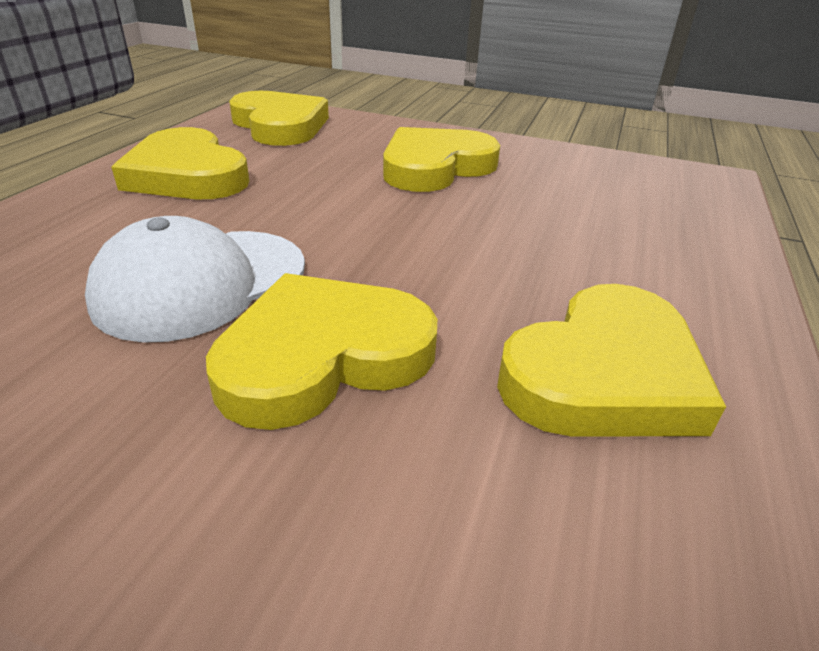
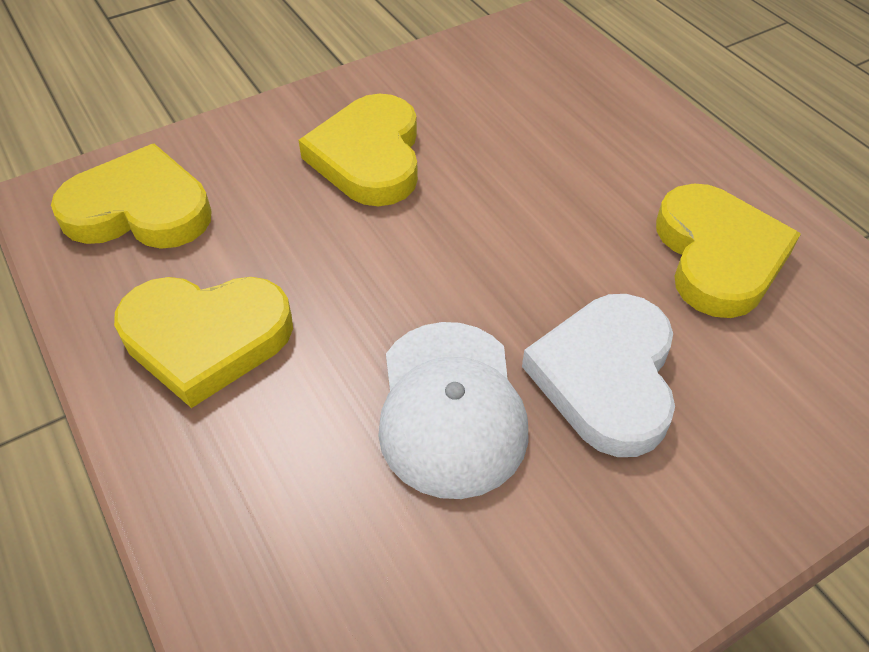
camera: 50 degrees left, 15 degrees up
(323, 356) = (606, 377): yellow heart -> white heart

